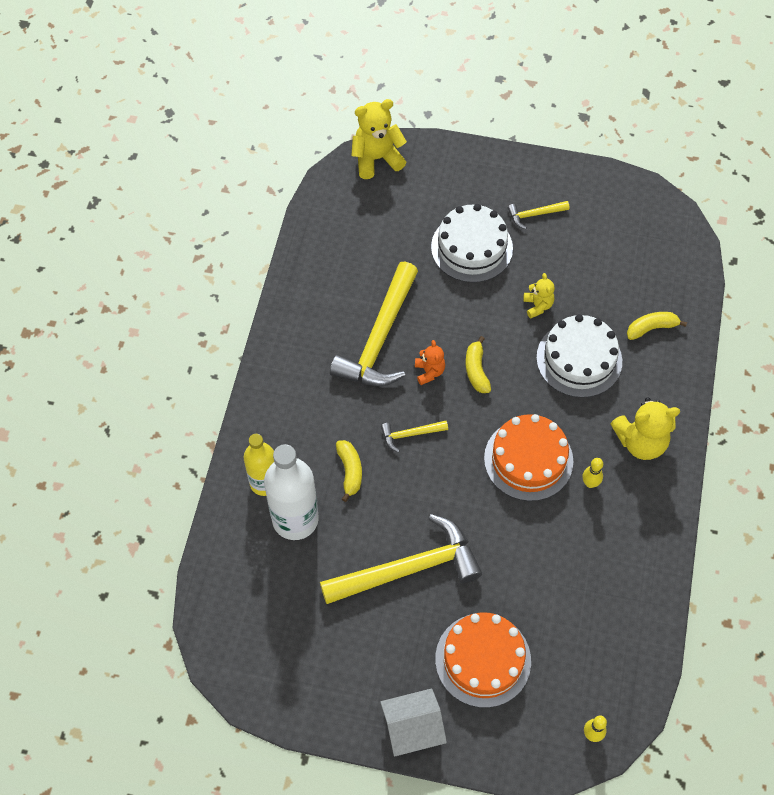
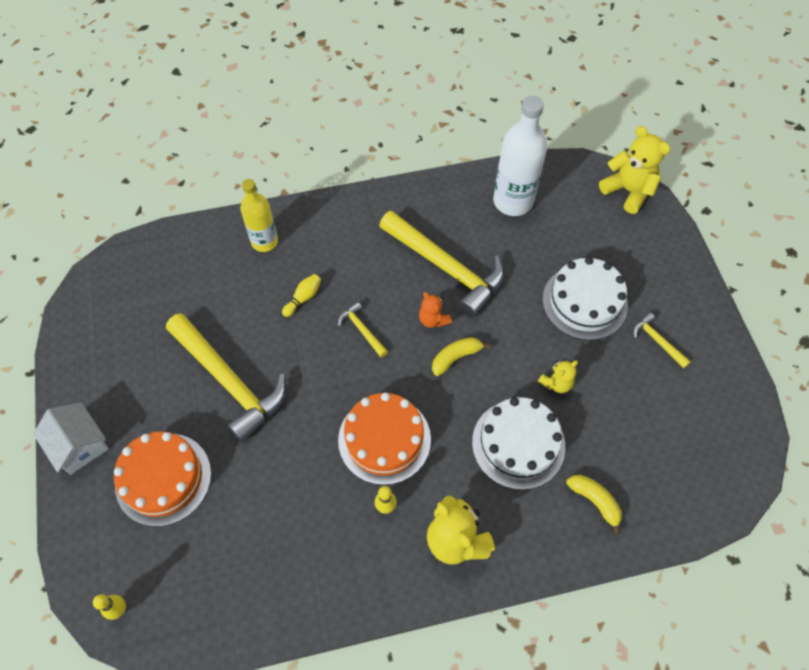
camera: 65 degrees right, 0 degrees up
(295, 519) = (240, 277): white bottle -> white bottle (513, 201)
(350, 471) = (303, 298): yellow banana -> yellow bowling pin
(380, 338) = (446, 267): yellow hammer -> yellow hammer turned 135 degrees counterclockwise
(429, 372) = (433, 319): orange teddy bear -> orange teddy bear turned 90 degrees clockwise

